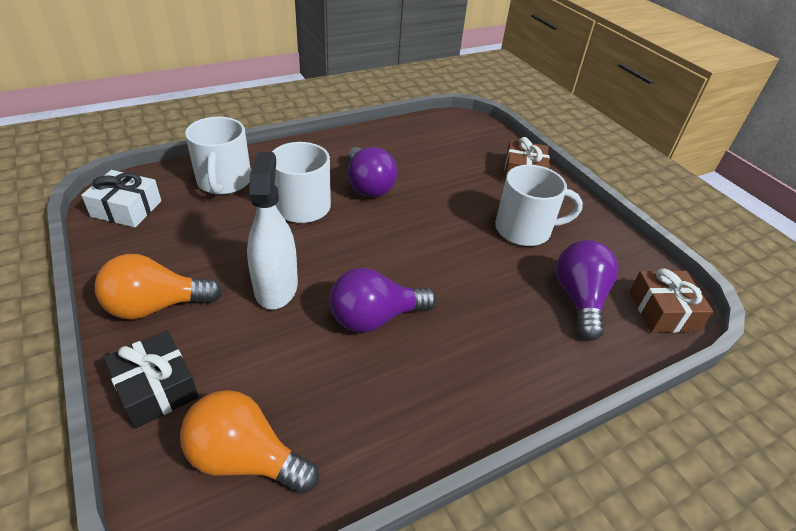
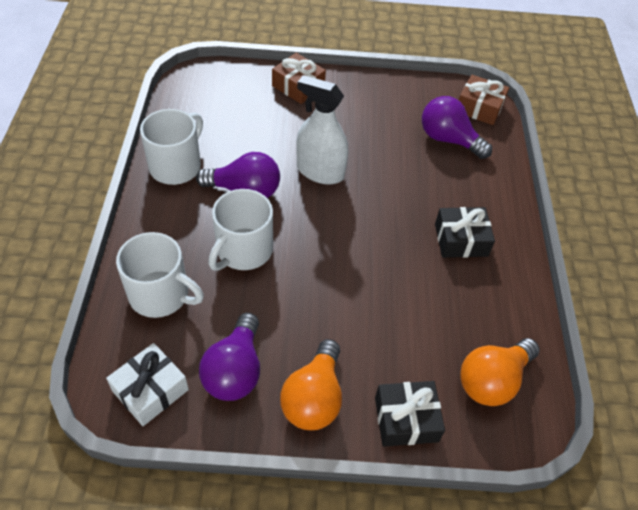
camera: 60 degrees left, 10 degrees up
(276, 287) = (338, 306): white spray bottle -> white spray bottle (320, 171)
(375, 317) = (406, 257): purple light bulb -> purple light bulb (235, 370)
(439, 358) = (461, 240): none -> black gift
(525, 230) = (365, 126): white mug -> white mug (176, 166)

